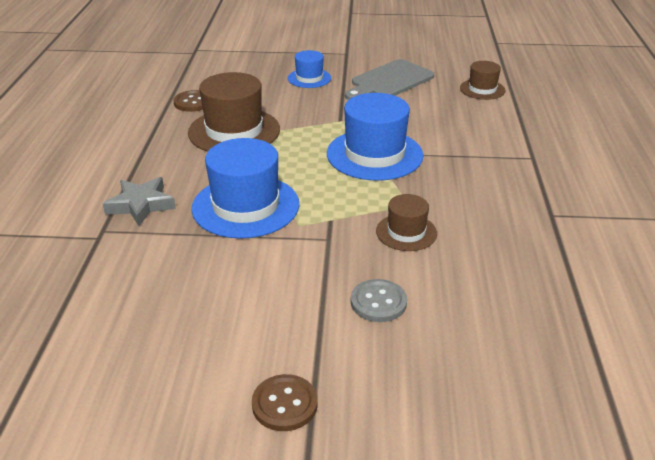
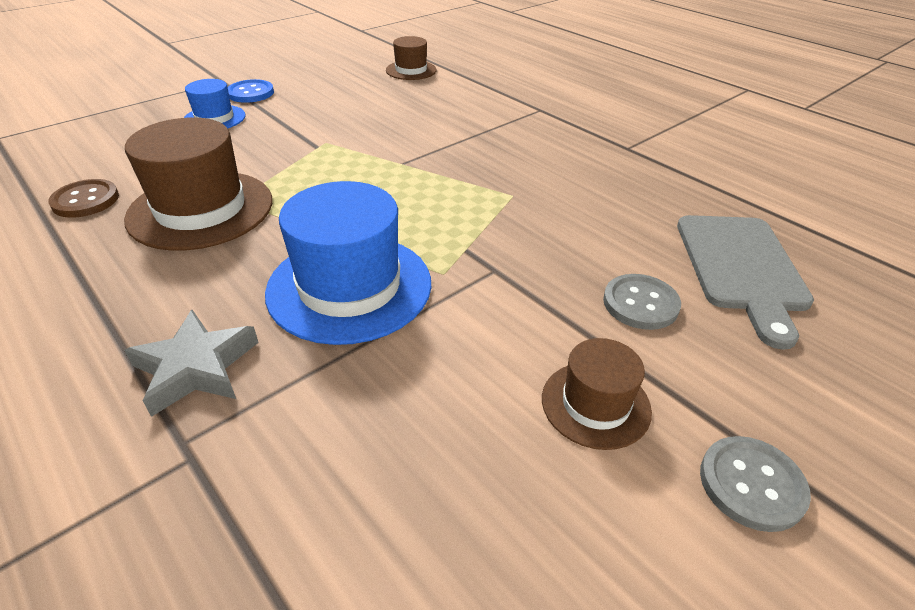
camera: 45 degrees left, 5 degrees up
(284, 404) = (751, 484): brown button -> grey button
(351, 68) = (250, 93): none -> blue button
(374, 154) = (405, 164): blue hat -> none
(389, 81) = (311, 92): grey cutting board -> grey cutting board (741, 267)
(406, 232) = (552, 222): brown hat -> brown hat (595, 404)

